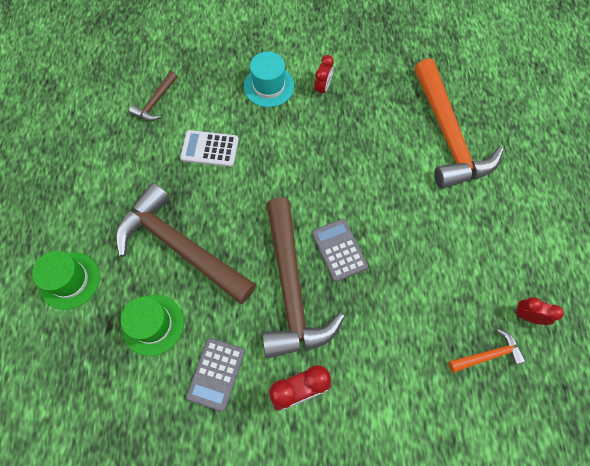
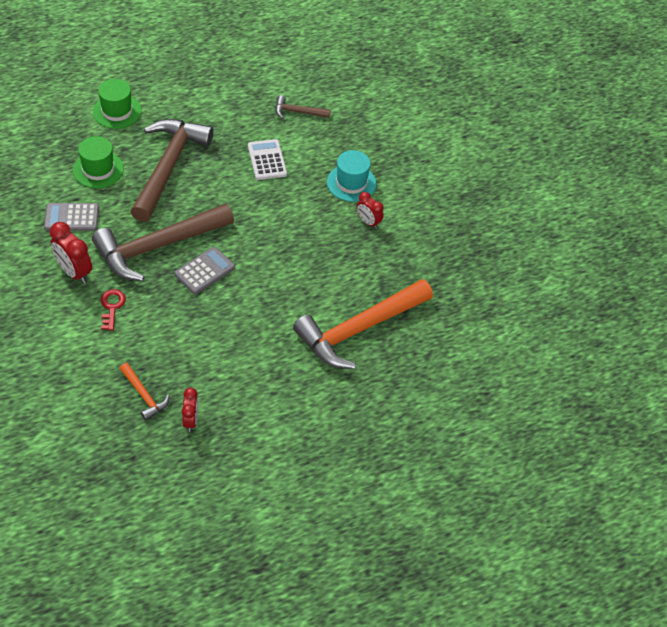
camera: 65 degrees right, 15 degrees down
(322, 88) = (368, 222): red clock -> red clock turned 45 degrees clockwise
(362, 359) = (112, 307): none -> red key

